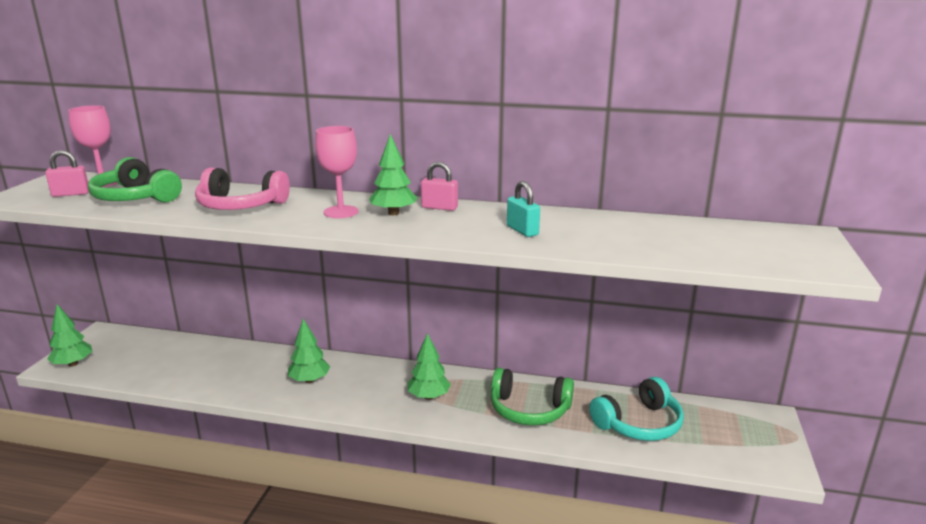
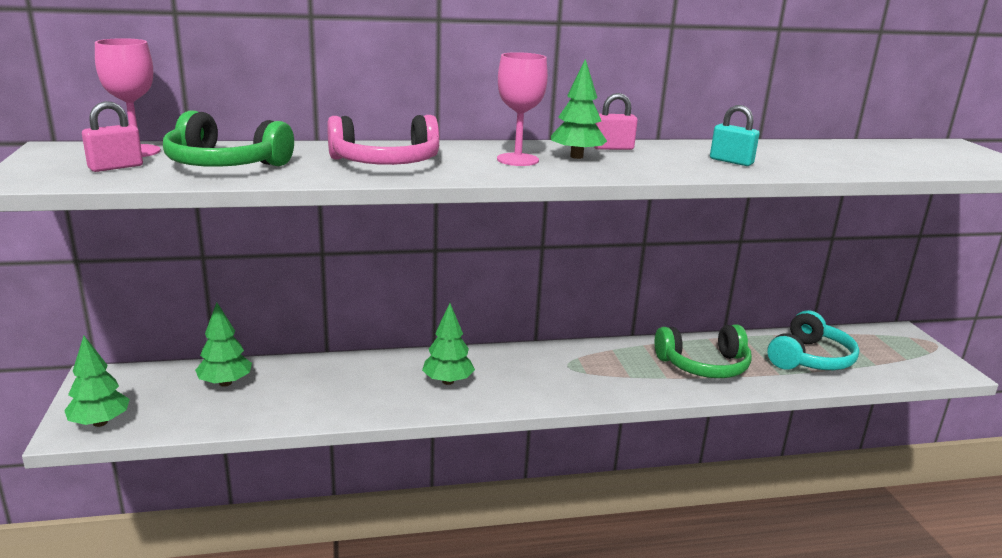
camera: 25 degrees left, 0 degrees up
(428, 396) = (595, 373): green tree -> green tree (225, 383)

